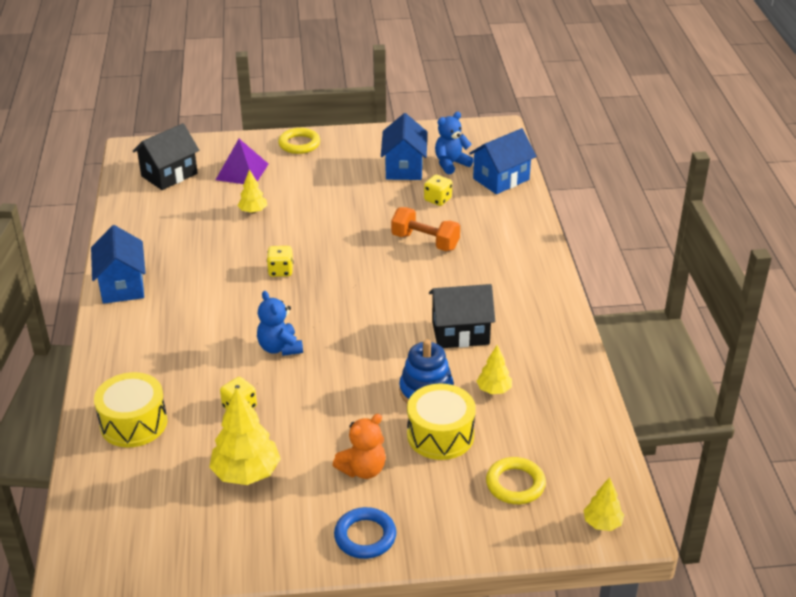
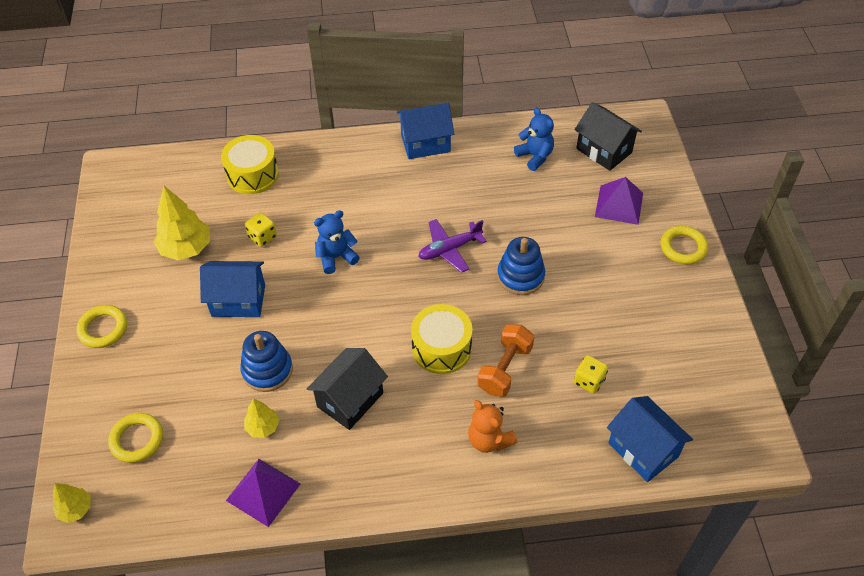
camera: 90 degrees right, 15 degrees up
(253, 211) = (548, 220): yellow tree -> none
(280, 271) = (449, 249): yellow dice -> purple plane
(321, 229) = (520, 276): none -> blue stacking toy
(363, 469) = (176, 324): orange teddy bear -> orange teddy bear (489, 440)
(365, 536) = (103, 329): blue ring -> yellow ring
(404, 168) = (651, 347): blue house -> blue house (238, 300)
(440, 435) = (208, 381): yellow drum -> yellow drum (441, 348)
(451, 164) = (668, 395): blue teddy bear -> blue teddy bear (535, 156)
(460, 333) = (350, 400): black house -> black house turned 45 degrees clockwise
(564, 385) = (263, 492): none -> purple pyramid

